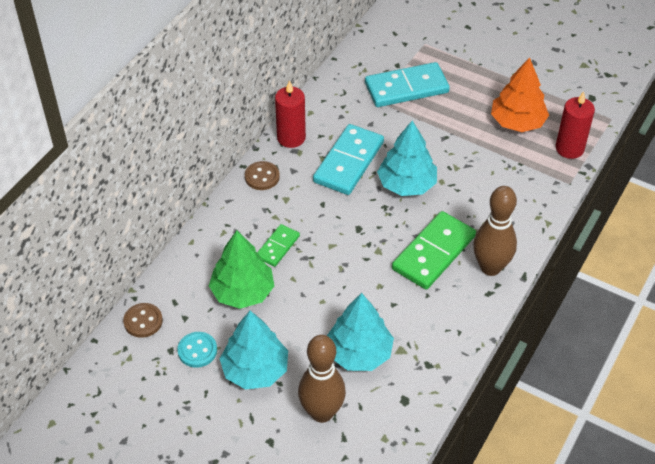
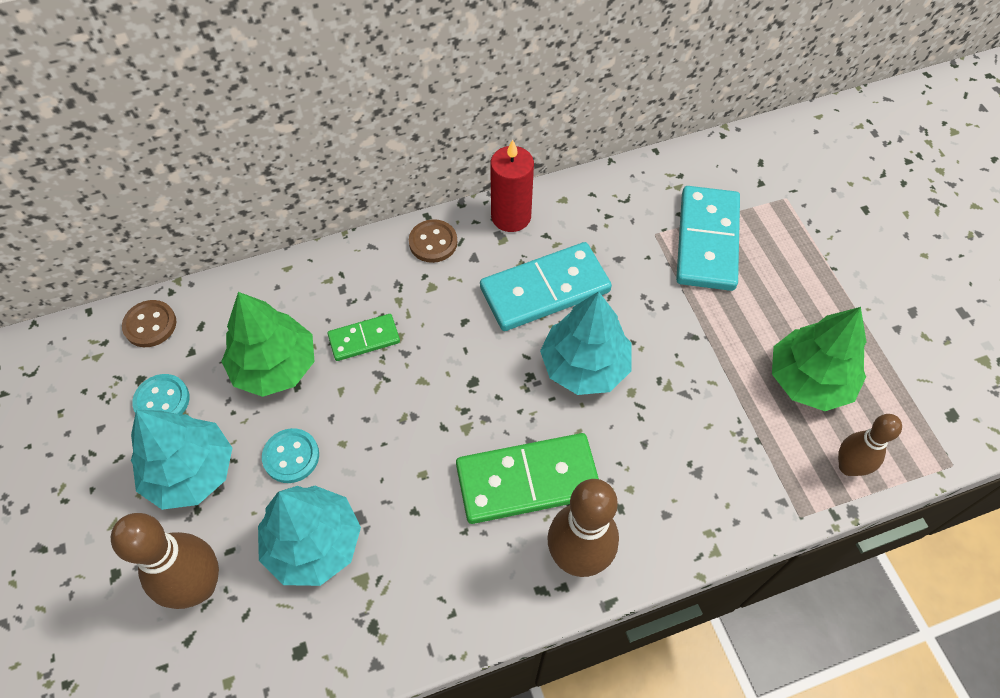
camera: 40 degrees right, 10 degrees up
(302, 325) = (291, 456): none -> turquoise button
(406, 88) = (707, 241): turquoise domino -> turquoise domino turned 75 degrees clockwise
(517, 122) = (809, 380): orange tree -> green tree
(569, 148) = (848, 466): red candle -> brown bowling pin

